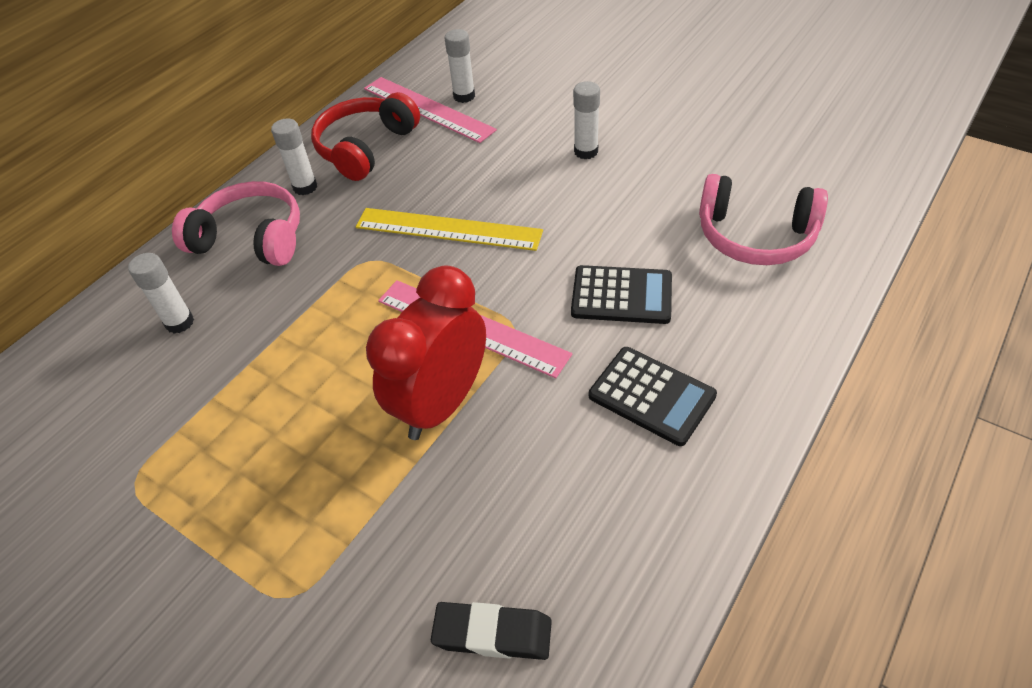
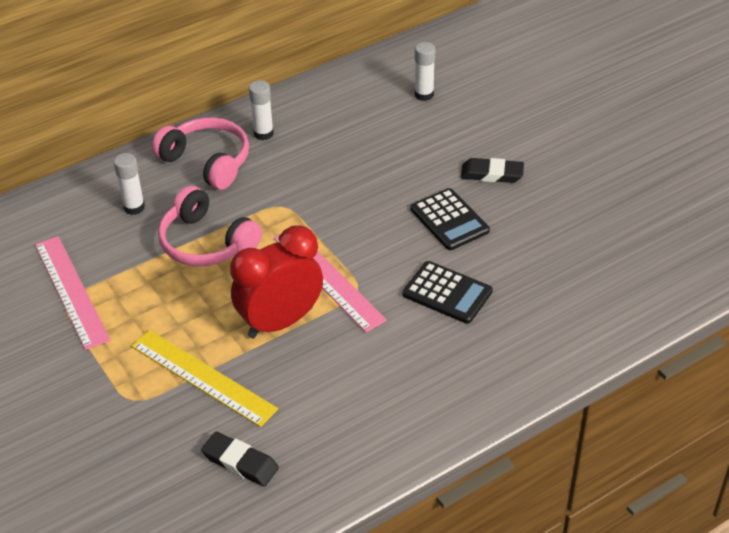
camera: 20 degrees right, 5 degrees down
(365, 147) = (324, 115): red headphones -> none
(427, 109) = (389, 97): pink ruler -> pink ruler (71, 291)
(448, 229) = (351, 202): yellow ruler -> yellow ruler (203, 377)
(586, 152) = (492, 174): white glue stick -> black eraser
(651, 396) = (423, 366): black calculator -> black calculator (449, 220)
(755, 236) = (577, 284): pink headphones -> pink headphones (206, 243)

